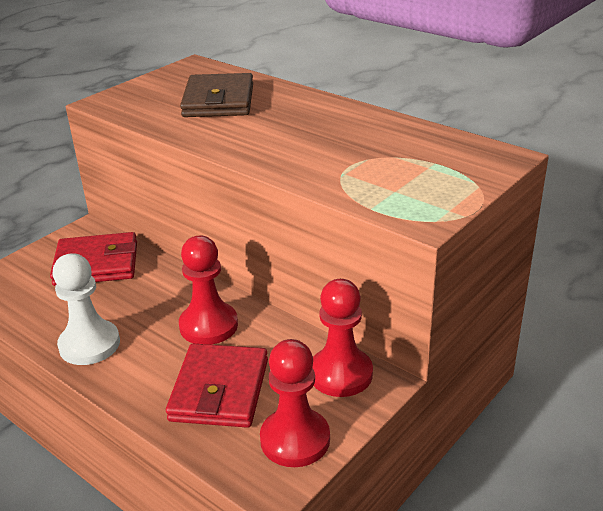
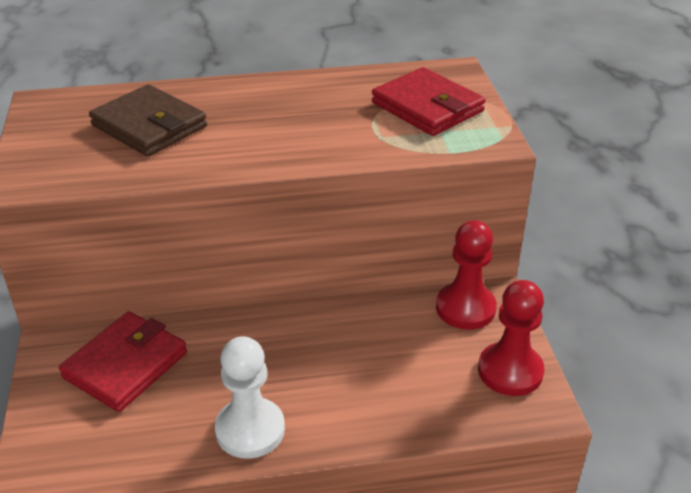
camera: 50 degrees left, 5 degrees up
(208, 326) = (320, 343): red pawn -> none
(219, 390) = (410, 380): red wallet -> red wallet (427, 107)

